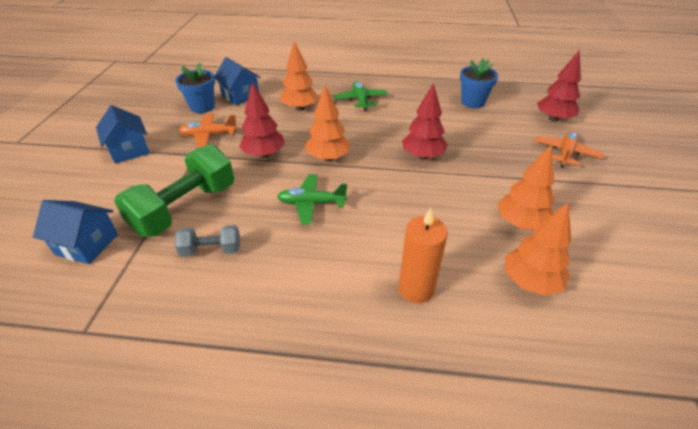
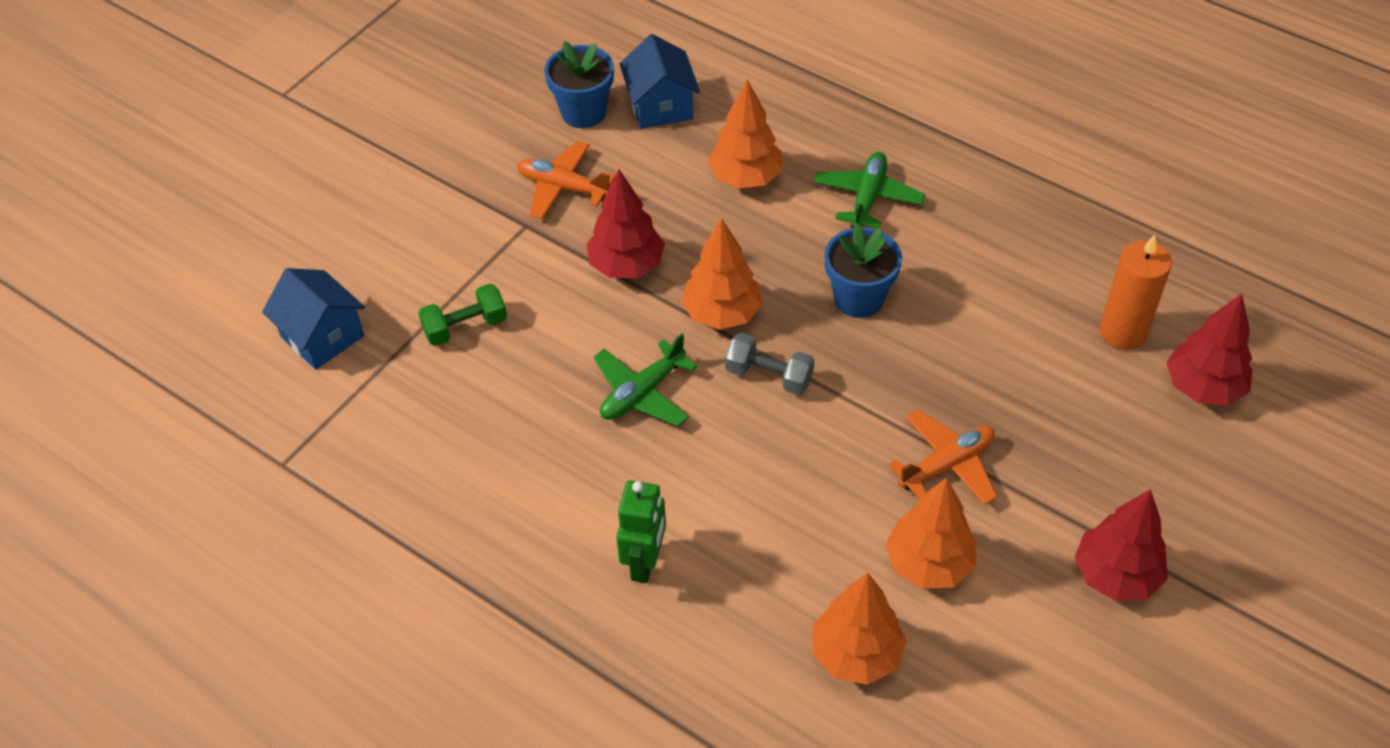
camera: 30 degrees right, 10 degrees up
(129, 150) = (433, 176): blue house -> none
(185, 208) = (465, 327): green dumbbell -> green dumbbell, size x0.50
(211, 250) = (468, 413): grey dumbbell -> grey dumbbell (769, 376)
(311, 203) = (642, 393): green plane -> green plane turned 75 degrees counterclockwise
(376, 285) = (645, 562): none -> green robot
(416, 289) = (693, 591): orange candle -> orange candle (1123, 332)
(422, 156) = (879, 373): red tree -> red tree (1115, 575)
(472, 102) = (1080, 284): blue flower pot -> blue flower pot (858, 298)
(565, 153) = (1143, 472): orange plane -> orange plane (947, 464)

